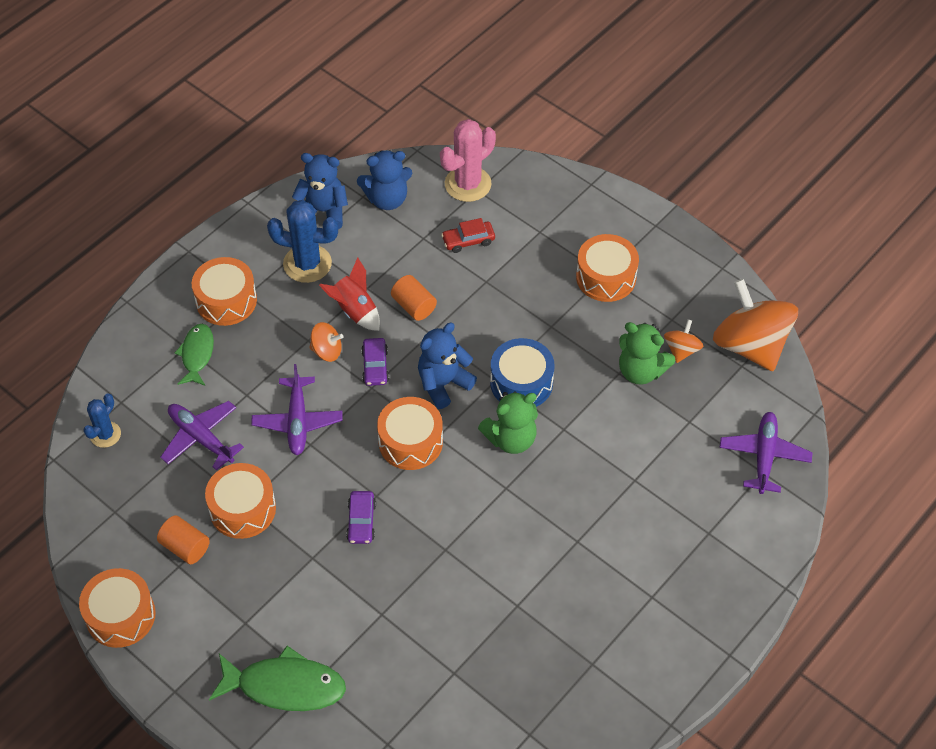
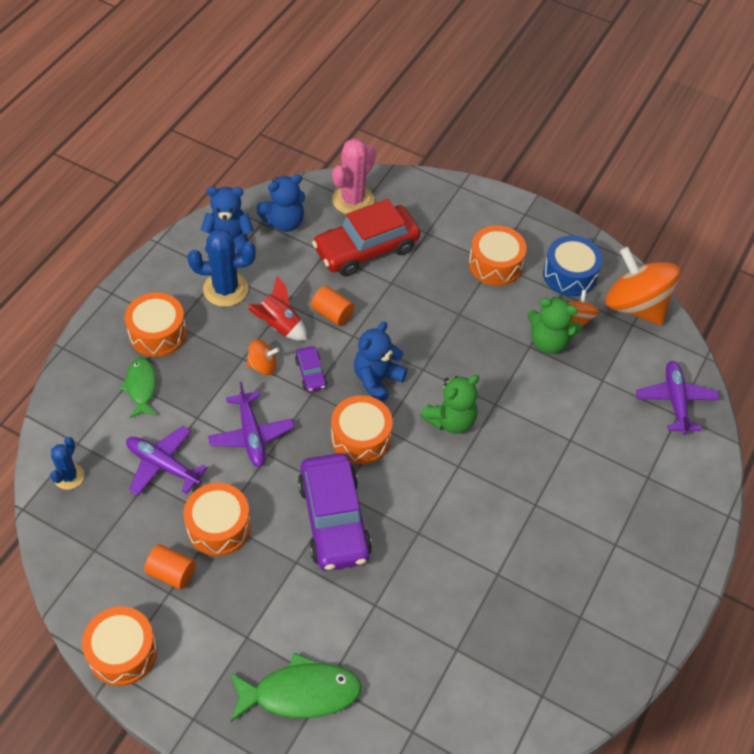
camera: 15 degrees left, 0 degrees up
(361, 521) = (334, 519): purple car -> purple car, size x2.22
(468, 241) = (366, 249): red car -> red car, size x2.22
(521, 383) = (446, 368): blue drum -> blue drum (569, 274)

